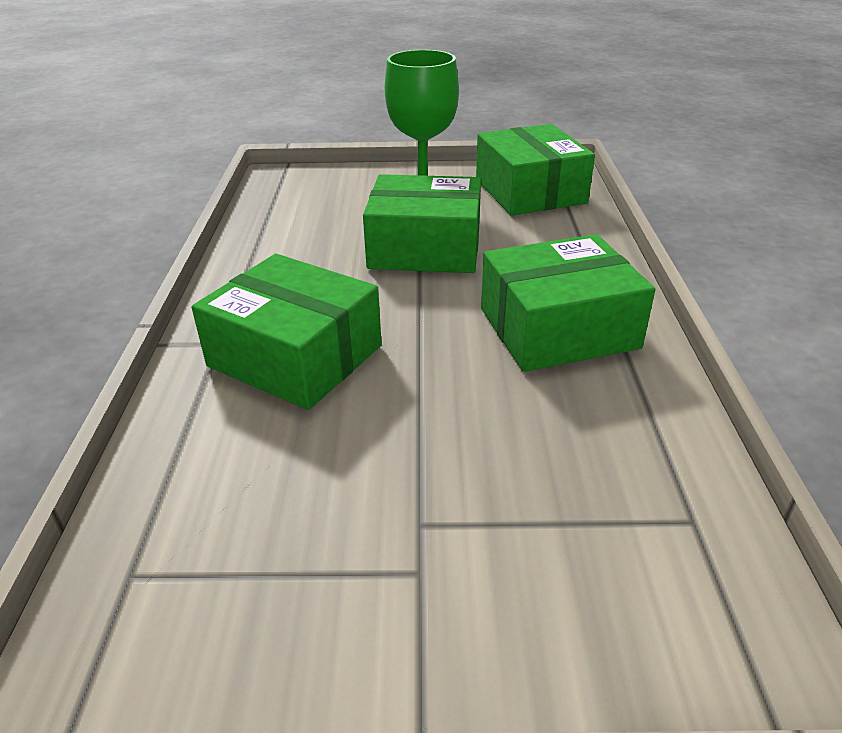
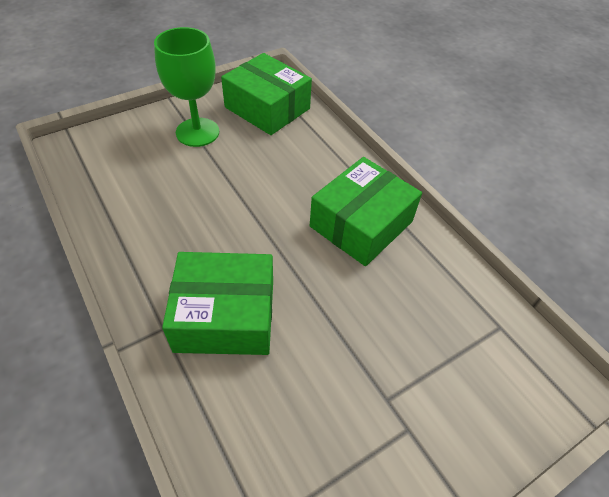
camera: 35 degrees left, 15 degrees up
(425, 248) = (237, 185): green box -> none

